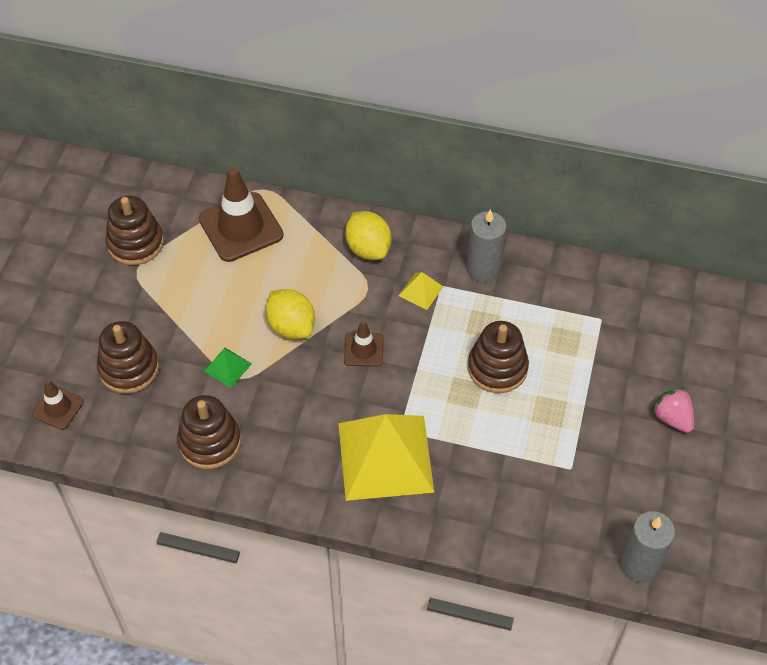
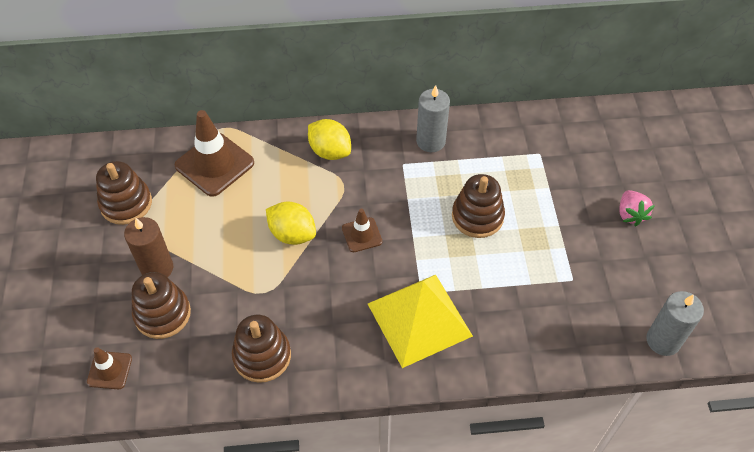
camera: 20 degrees left, 0 degrees up
(141, 320) = (157, 268): none -> brown candle
(228, 367) = (251, 285): green pyramid -> none
(420, 291) = (388, 173): yellow pyramid -> none
(672, 418) = (630, 214): pink strawberry -> pink strawberry turned 135 degrees counterclockwise

